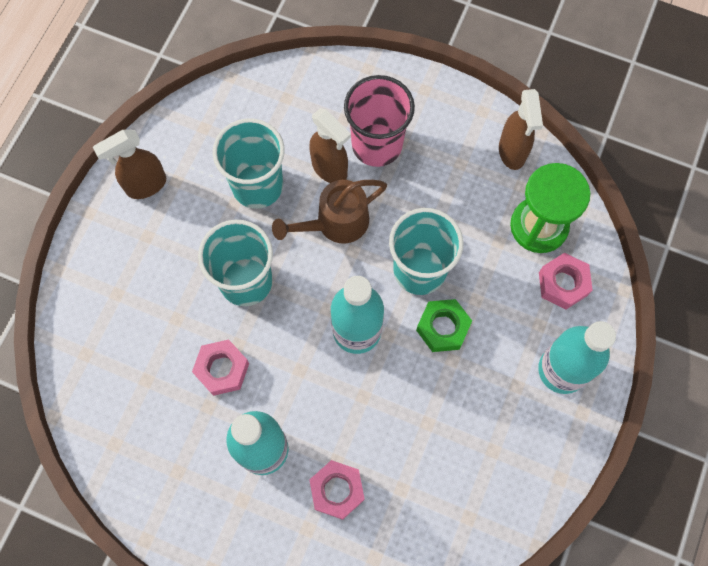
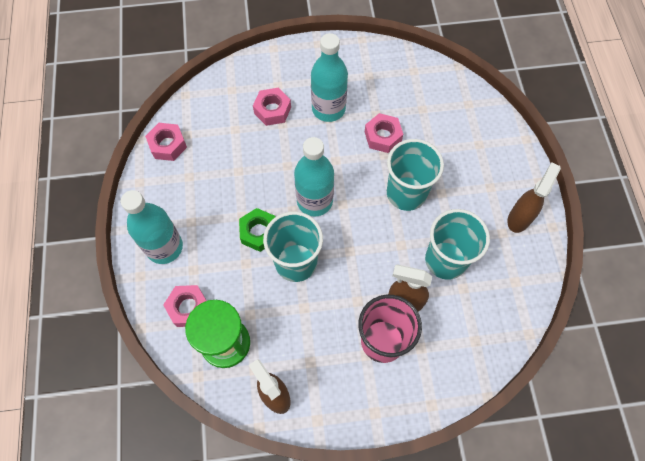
camera: 150 degrees right, 5 degrees down
(335, 223) = (374, 263): brown watering can -> none
(501, 515) = (168, 145): none -> pink nut

